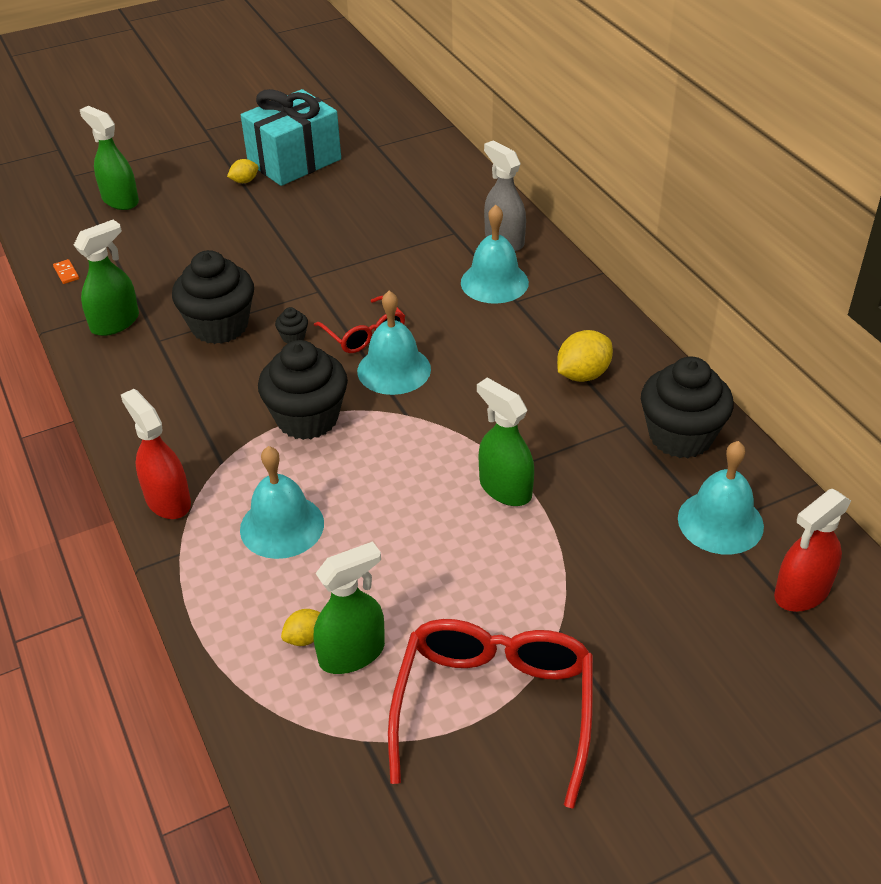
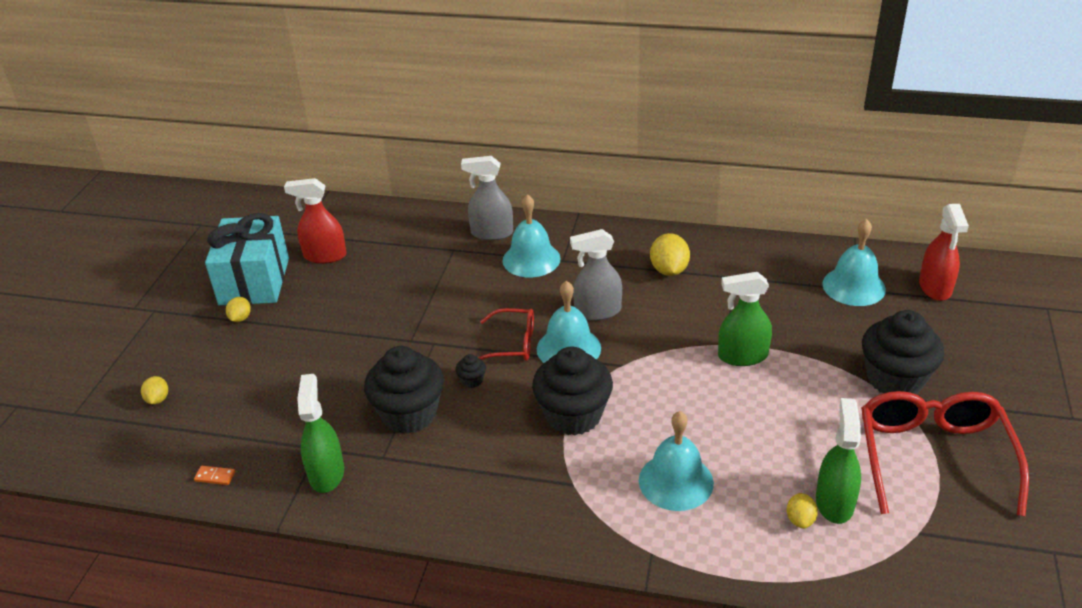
camera: 50 degrees left, 5 degrees down
(120, 200) = (158, 399): green spray bottle -> yellow lemon
(168, 500) = (585, 534): red spray bottle -> red spray bottle (325, 256)
(465, 360) = (597, 311): none -> grey spray bottle
(494, 707) = (933, 457): red glasses -> red glasses turned 45 degrees clockwise
(680, 436) = (766, 262): black cupcake -> black cupcake (895, 379)

